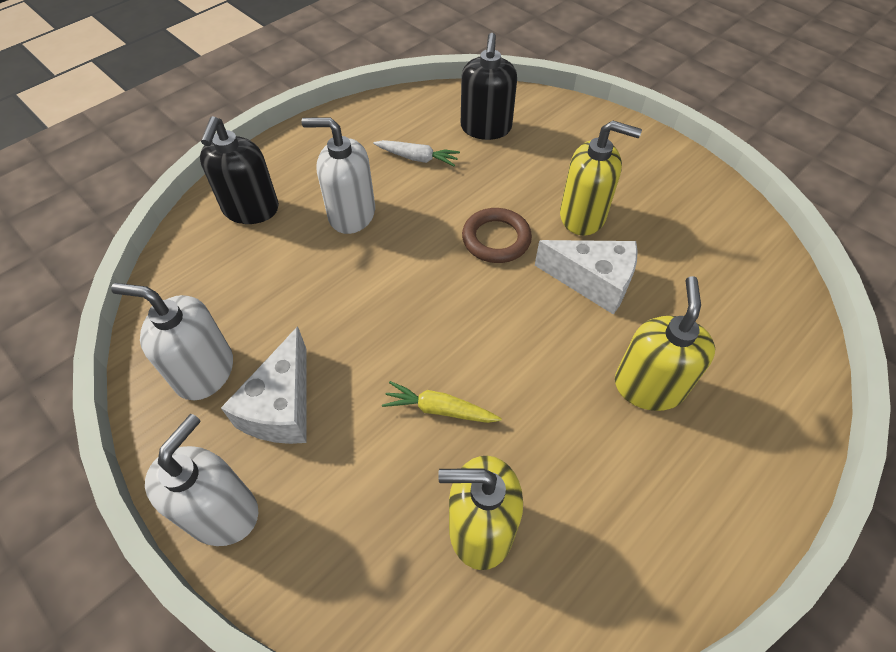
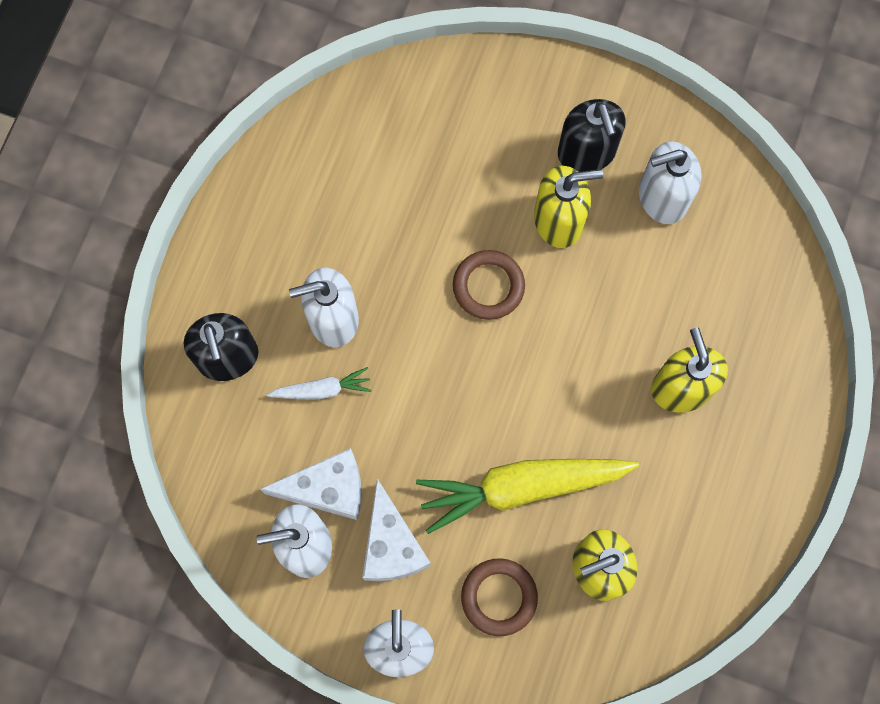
camera: 25 degrees left, 20 degrees up
(356, 508) = (499, 597): none -> brown ring
(417, 158) = (359, 213): white carrot -> white carrot (322, 389)
(439, 409) = (522, 487): yellow carrot -> yellow carrot, size x2.08
(486, 128) = (409, 137): black soap dispenser -> black soap dispenser (586, 152)
(593, 281) = (597, 297): white cheese -> white cheese (327, 489)
(686, 231) = (662, 197): none -> white soap dispenser

